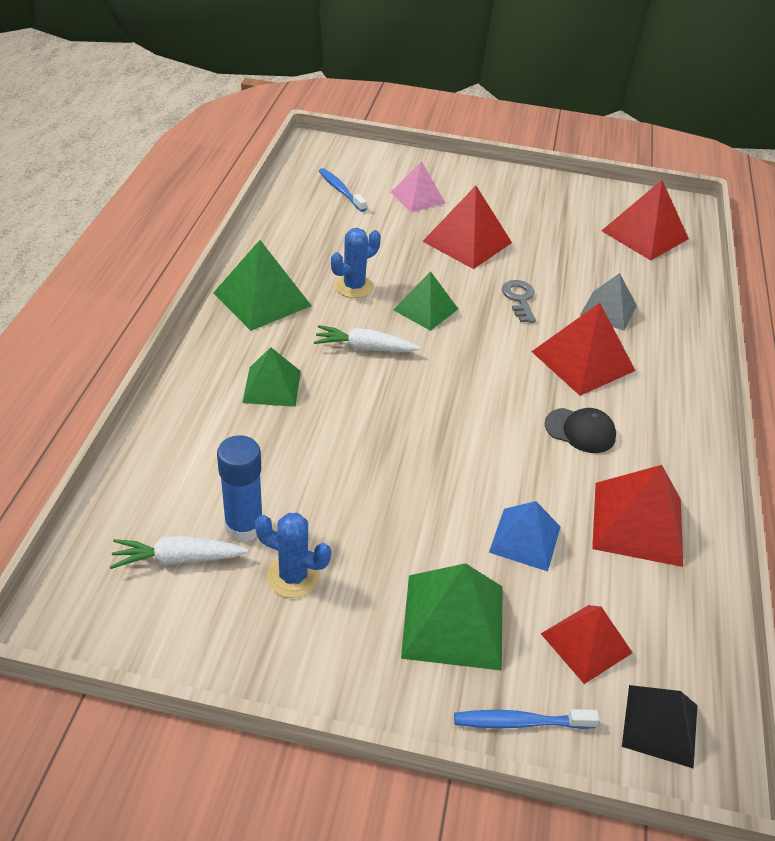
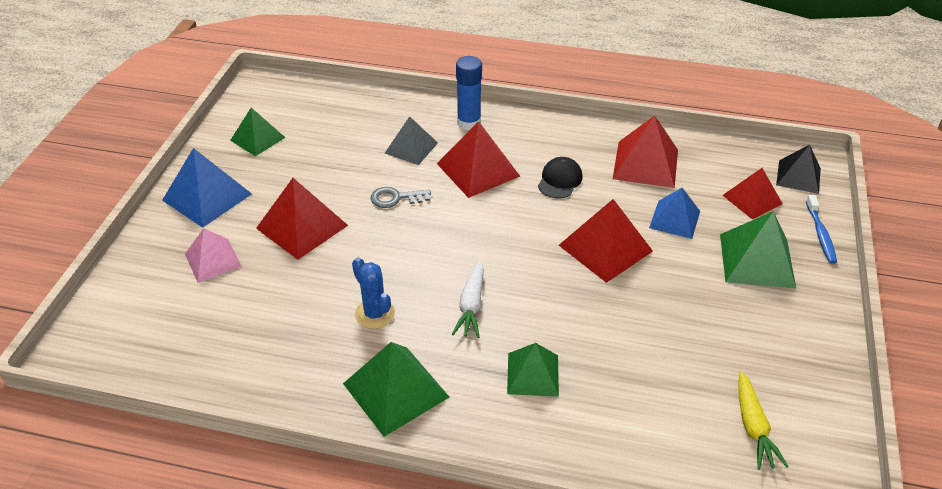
camera: 85 degrees left, 0 degrees up
(178, 559) = (753, 427): white carrot -> yellow carrot
(244, 526) = (707, 384): blue glue stick -> blue glue stick (469, 123)
(293, 576) = (747, 349): blue cactus -> none
(340, 190) = (186, 326): blue toothbrush -> none
(425, 309) = (411, 261): green pyramid -> green pyramid (257, 139)
(499, 189) = (207, 197): none -> blue pyramid
(644, 234) = (301, 113): red pyramid -> red pyramid (605, 248)

